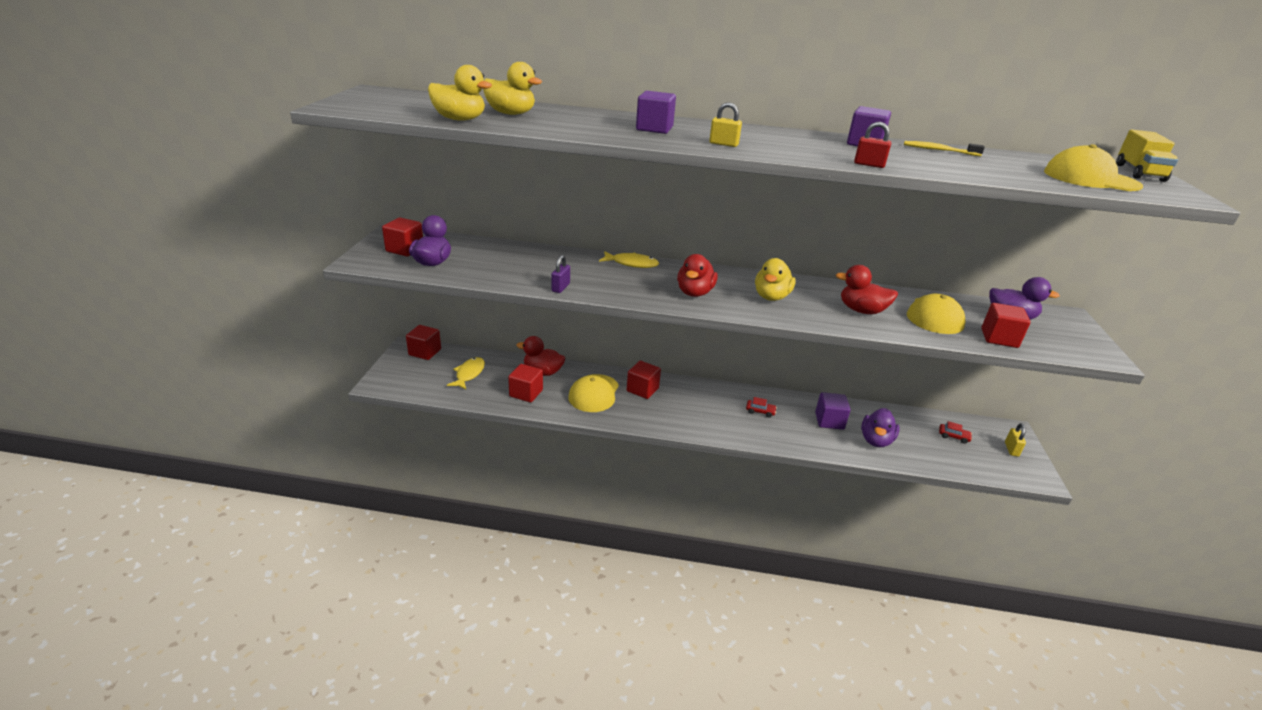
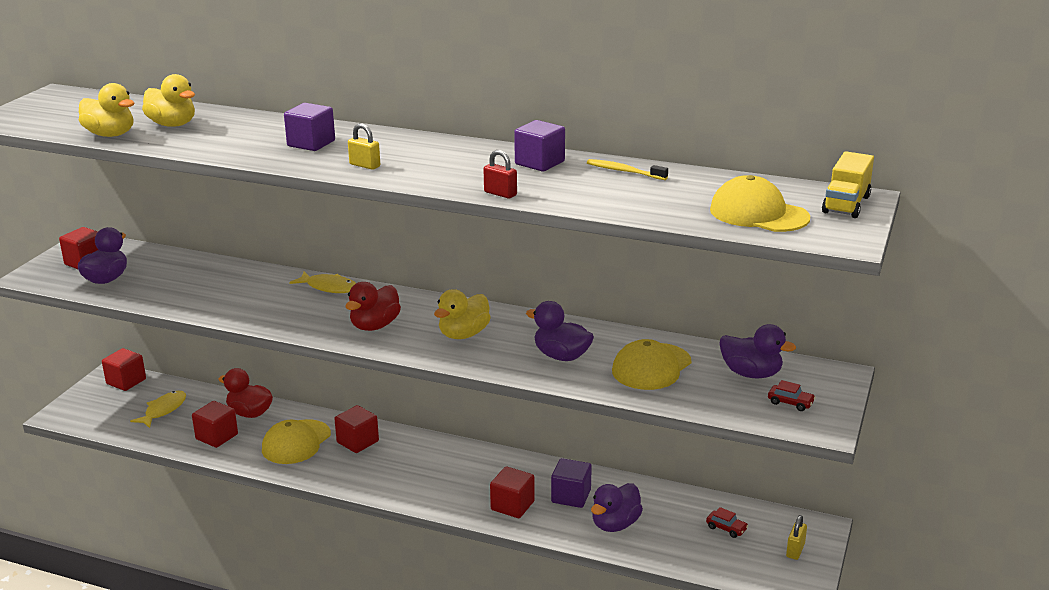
camera: 15 degrees right, 5 degrees down
(560, 287) = (225, 314): purple padlock -> none
(760, 411) = (488, 478): red car -> red car (790, 403)
(861, 310) = (561, 356): red duck -> purple duck
(999, 338) = (706, 398): red cube -> red cube (512, 505)

